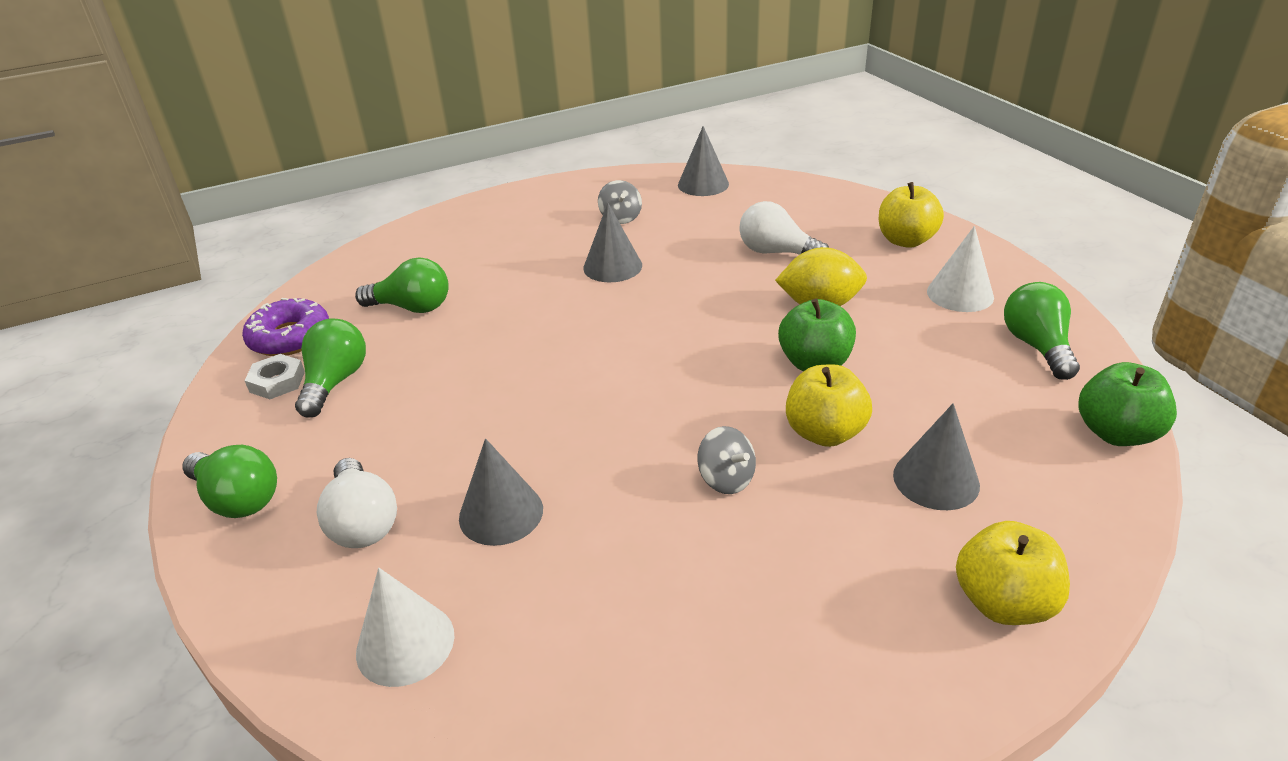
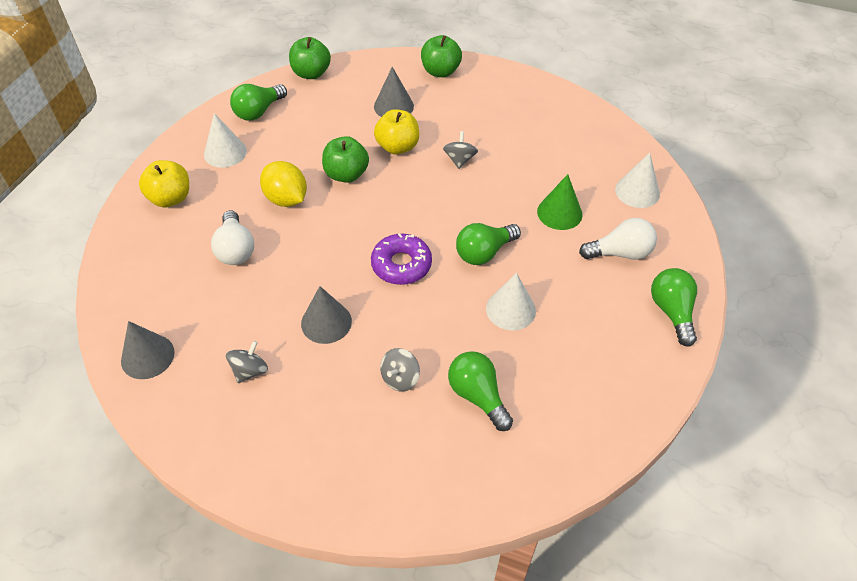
camera: 135 degrees left, 15 degrees up
(277, 382) = (608, 392): white nut -> none
(290, 337) = (576, 435): purple donut -> purple donut (401, 265)
(335, 382) = (575, 361): green light bulb -> green light bulb (484, 252)
(363, 522) = (620, 253): white light bulb -> white light bulb turned 60 degrees clockwise
(450, 377) = (510, 309): none -> white cone
(496, 278) = (400, 378): none -> grey spinning top
(501, 513) = (559, 213): grey cone -> green cone
(1003, 602) = (440, 71): yellow apple -> green apple

